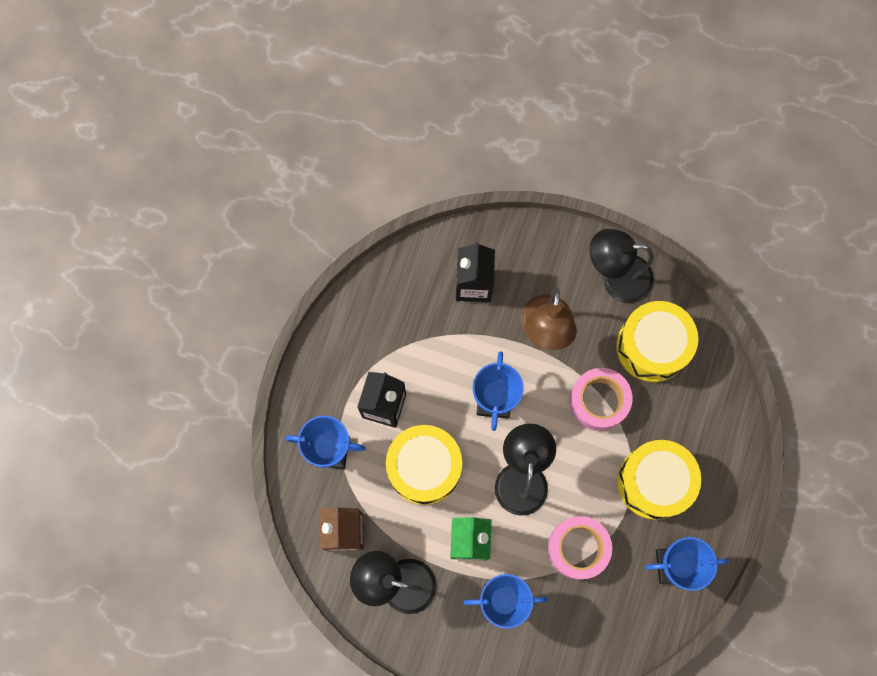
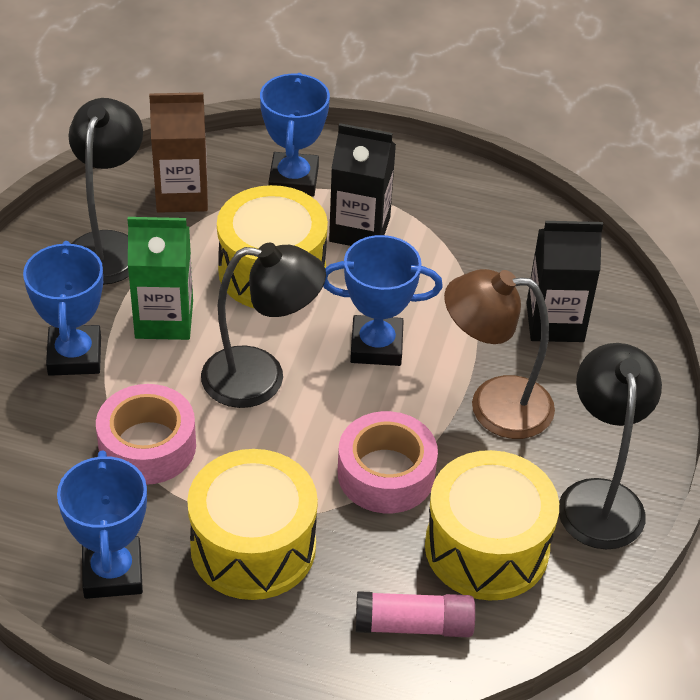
camera: 85 degrees right, 30 degrees down
(706, 392) = (414, 625): none -> pink glue stick

